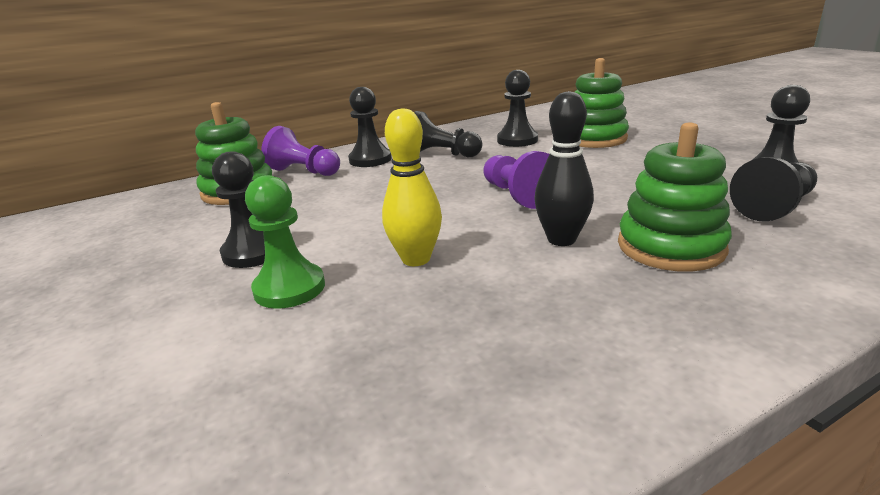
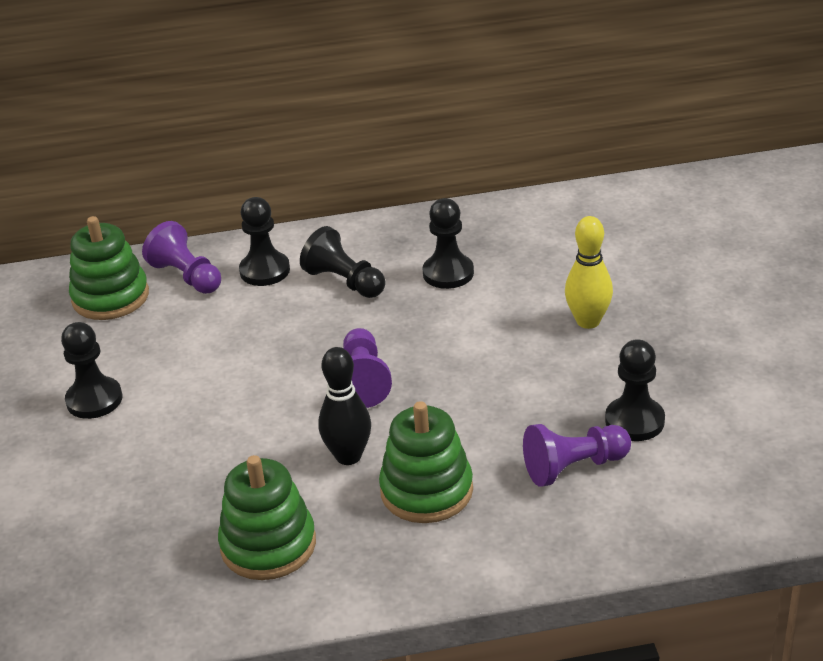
camera: 20 degrees right, 10 degrees up
(289, 288) = (106, 452): green pawn -> none
(416, 259) = (216, 446): yellow bowling pin -> yellow bowling pin (588, 321)
(594, 138) = (535, 295): green stacking toy -> green stacking toy (268, 545)
(774, 207) = (574, 467): black pawn -> purple pawn

